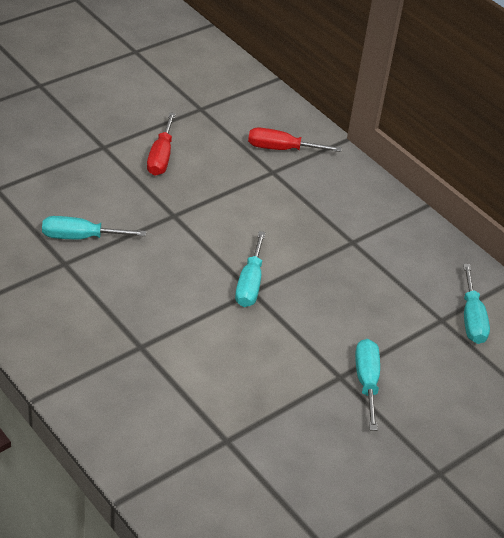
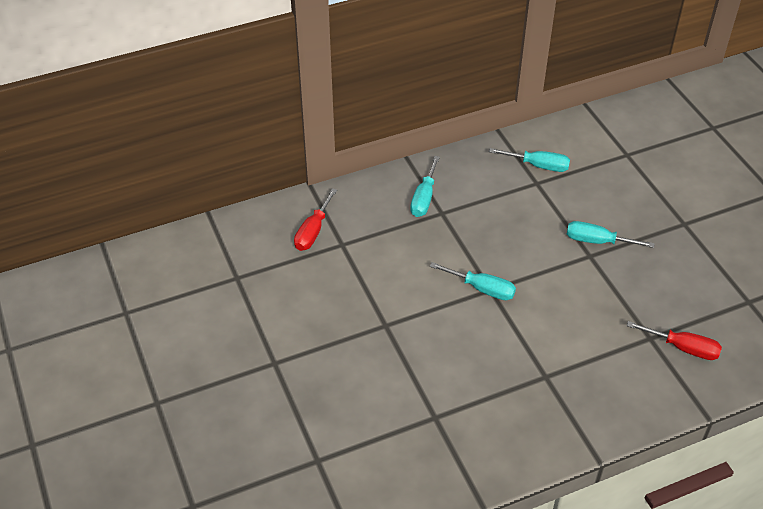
camera: 70 degrees left, 5 degrees up
(80, 237) = (403, 399): turquoise screwdriver -> turquoise screwdriver (424, 198)
(161, 157) = (302, 320): red screwdriver -> red screwdriver (683, 348)

